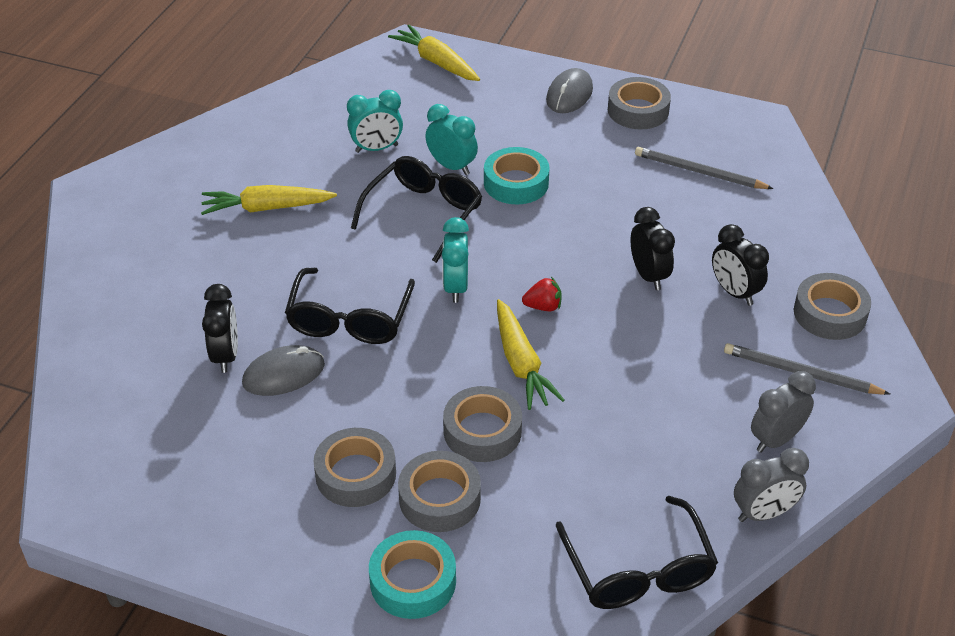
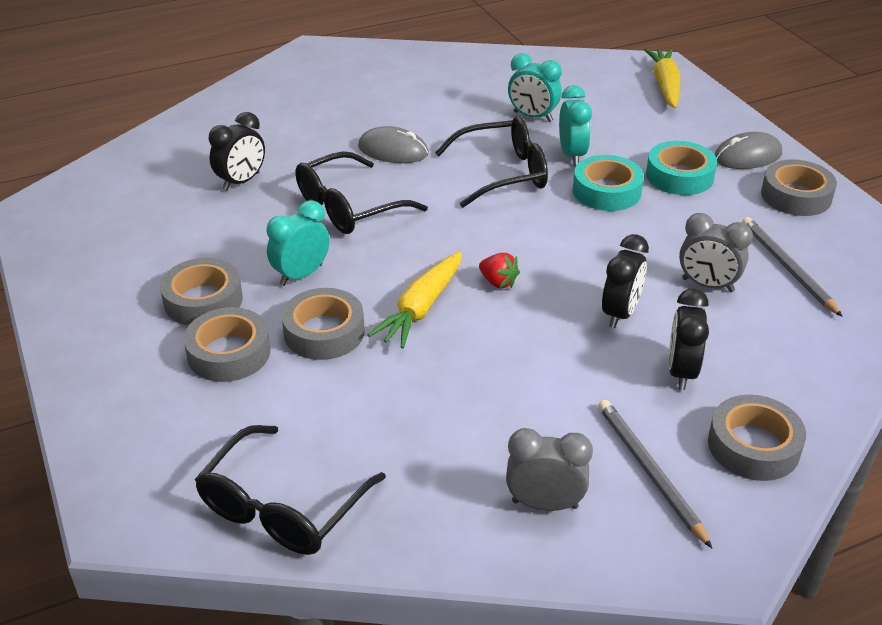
camera: 45 degrees right, 5 degrees down
(266, 208) = (400, 113): yellow carrot -> none
(283, 374) = (257, 213): grey mouse -> grey mouse (393, 150)
(413, 581) = (131, 390): turquoise tape -> turquoise tape (679, 176)
(456, 287) = (452, 231): turquoise clock -> turquoise clock (301, 275)
(764, 513) = (445, 549): grey clock -> grey clock (707, 285)

